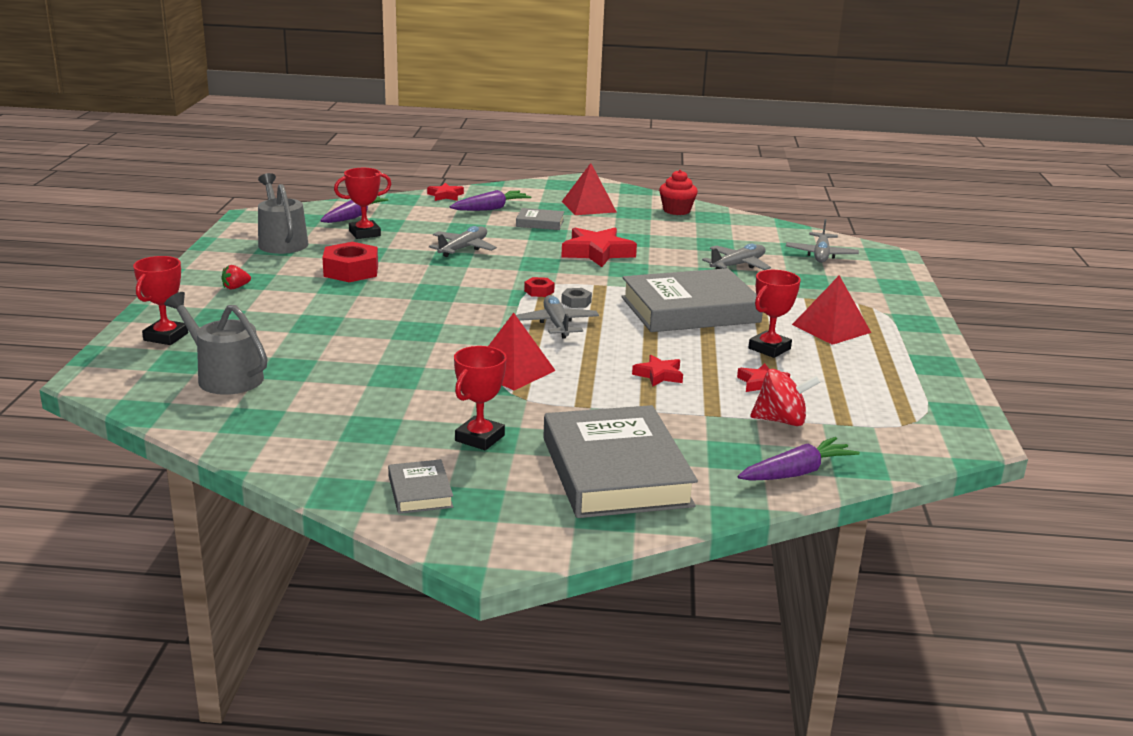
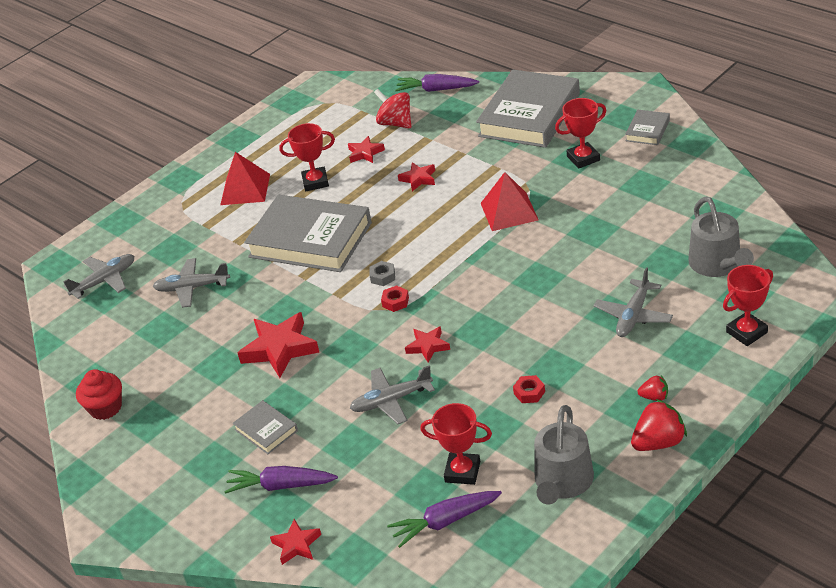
camera: 135 degrees left, 15 degrees up
(216, 269) = (658, 442): none -> red strawberry
(351, 271) = (529, 393): red nut -> red nut, size x0.49
(471, 275) = (428, 346): none -> red star
(556, 324) = (427, 253): grey plane -> grey plane (633, 316)
(588, 206) = (177, 451): red pyramid -> none

